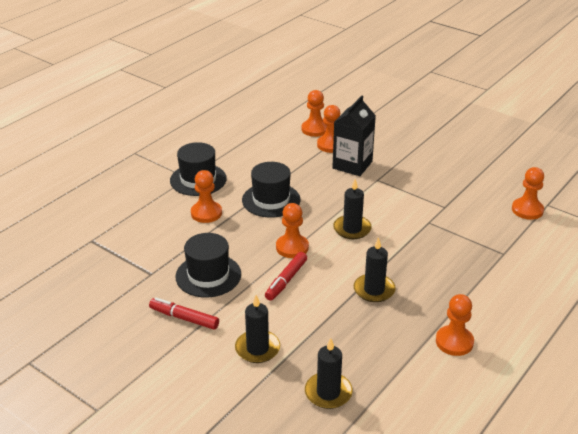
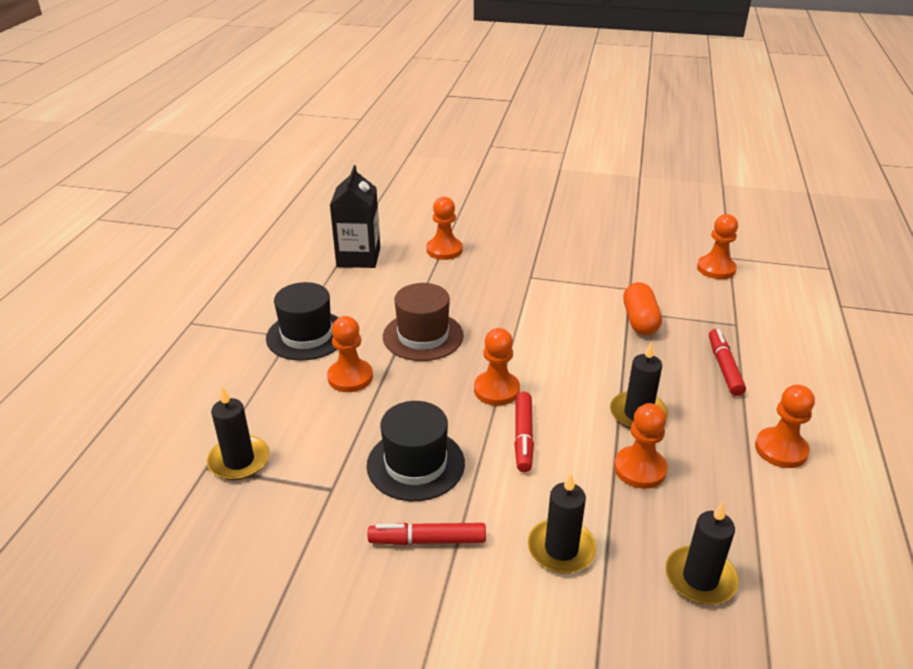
camera: 25 degrees left, 0 degrees up
(271, 200) = (423, 336): black hat -> brown hat
(315, 129) = (411, 236): orange pawn -> orange pawn (640, 469)
(352, 165) = (488, 267): black carton -> black carton (358, 257)
(352, 229) = (550, 344): black candle -> black candle (239, 460)
(431, 231) = (640, 320): none -> orange capsule
(465, 279) = (724, 367): none -> red marker

